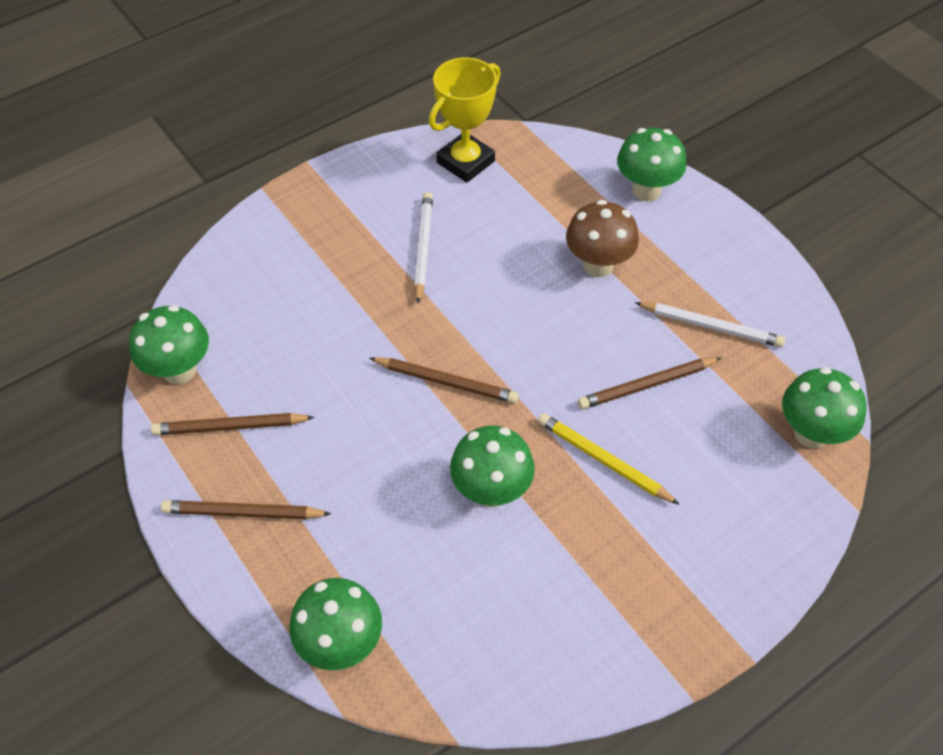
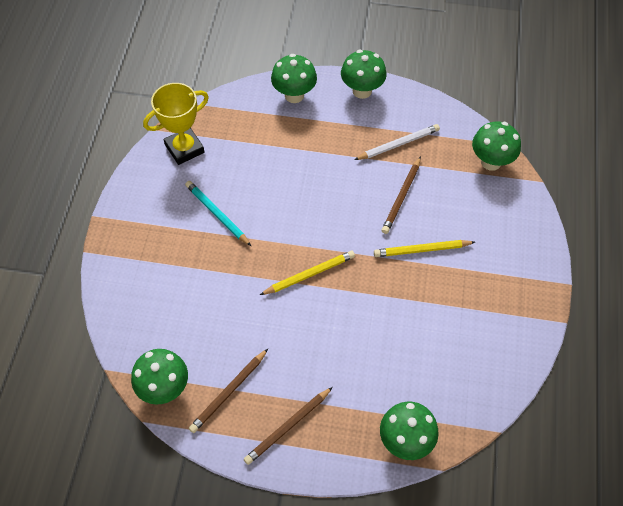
camera: 45 degrees left, 5 degrees up
(423, 248) = (217, 214): white pencil -> turquoise pencil
(446, 382) = (309, 274): brown pencil -> yellow pencil
(465, 162) = (184, 148): yellow trophy -> yellow trophy turned 60 degrees clockwise
(491, 491) = (390, 308): green mushroom -> green mushroom (362, 91)
(598, 265) = (314, 154): brown mushroom -> none

